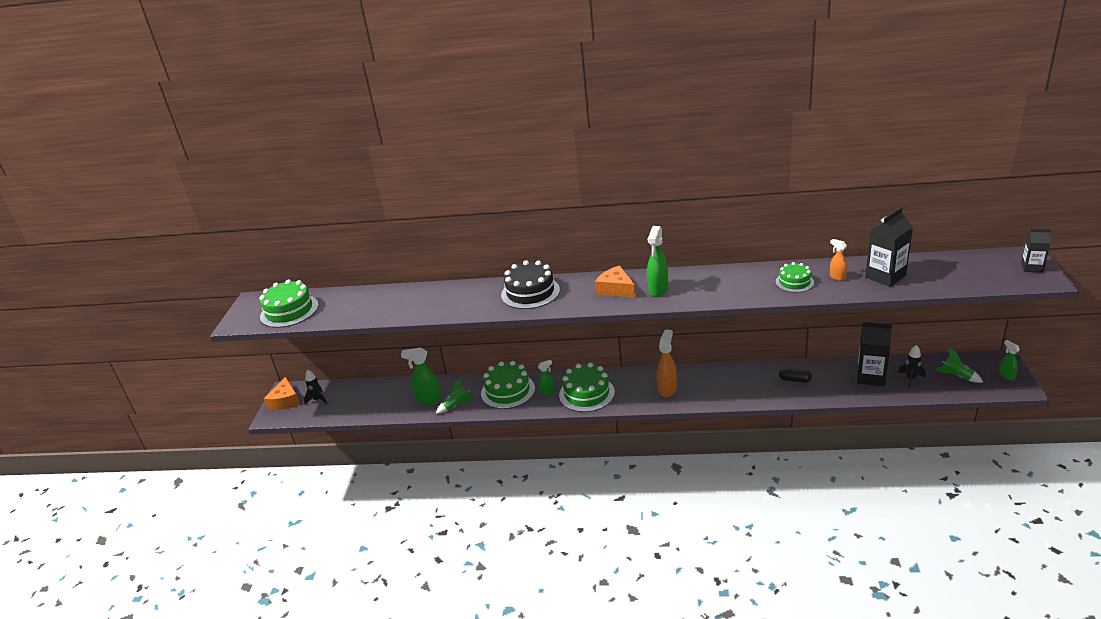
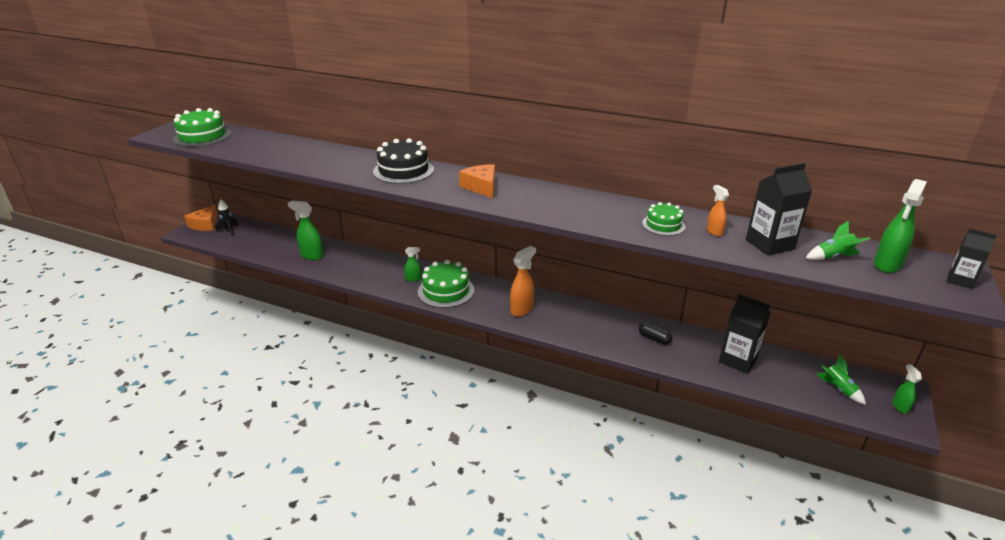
camera: 15 degrees right, 0 degrees up
(456, 405) = (329, 267): green rocket -> green rocket (833, 257)
(508, 391) = (381, 268): green cake -> none
(658, 290) = (520, 197): green spray bottle -> green spray bottle (886, 265)
(910, 379) = (782, 375): black rocket -> none

